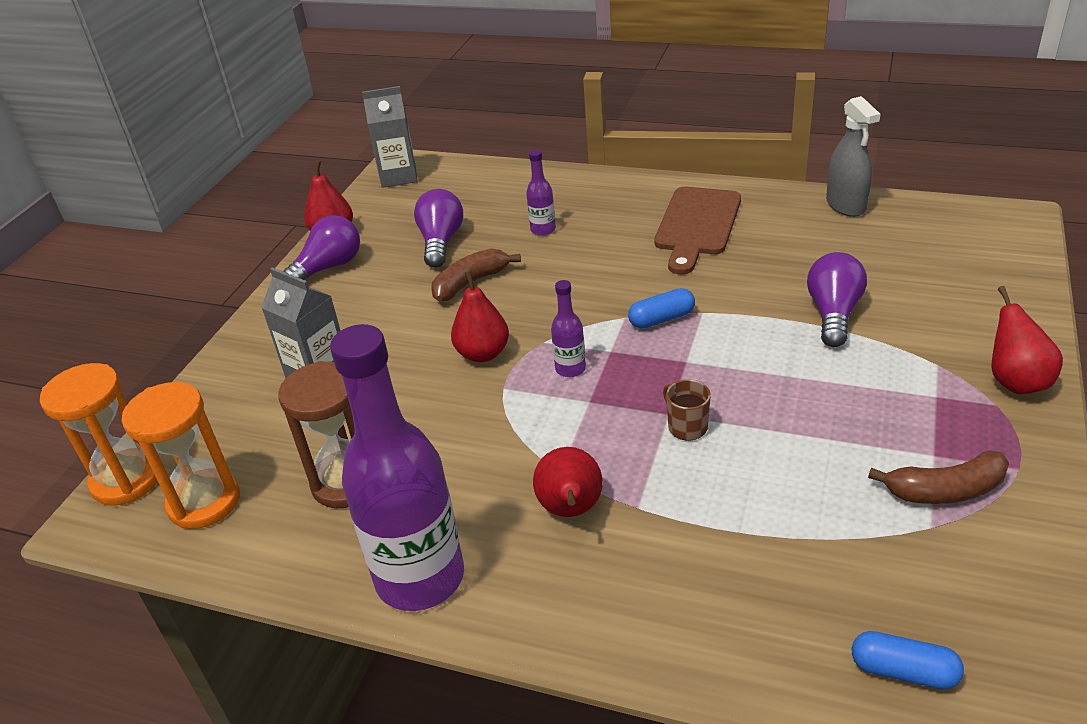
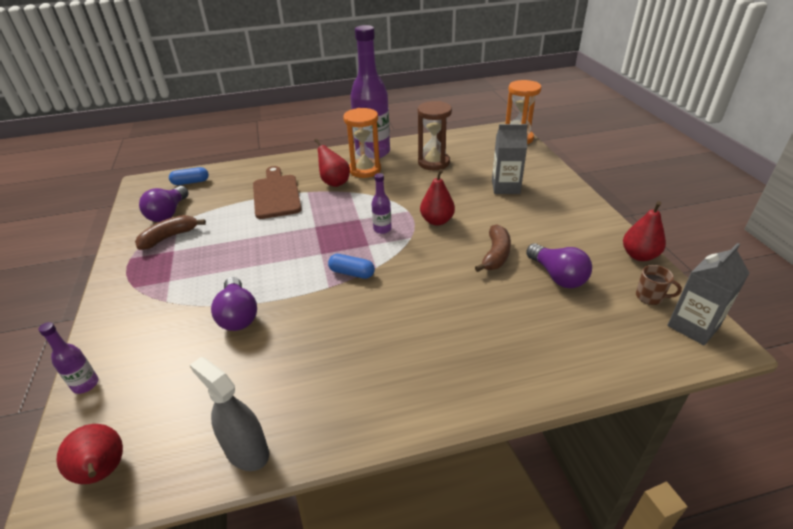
camera: 145 degrees right, 0 degrees up
(204, 502) = (478, 143): orange hourglass -> orange hourglass (365, 170)
(328, 267) = (598, 233): purple light bulb -> purple light bulb (168, 213)
(543, 230) = (498, 314): purple bottle -> purple bottle (85, 384)
(661, 319) = (352, 273): blue capsule -> blue capsule turned 75 degrees clockwise
(686, 427) = (302, 224): brown mug -> brown mug (650, 297)
(697, 225) = (378, 366): brown cutting board -> brown cutting board (276, 194)
(1015, 381) = (117, 305): red pear -> red pear (103, 471)

